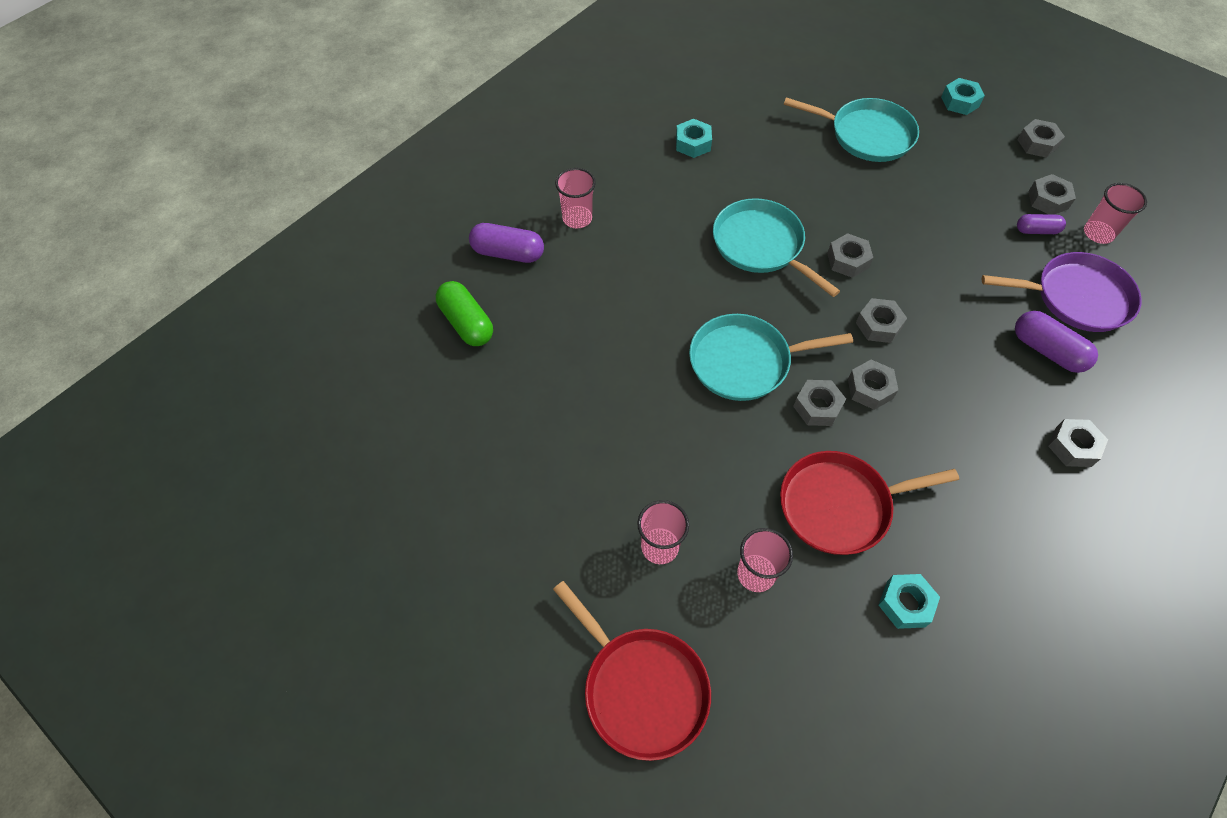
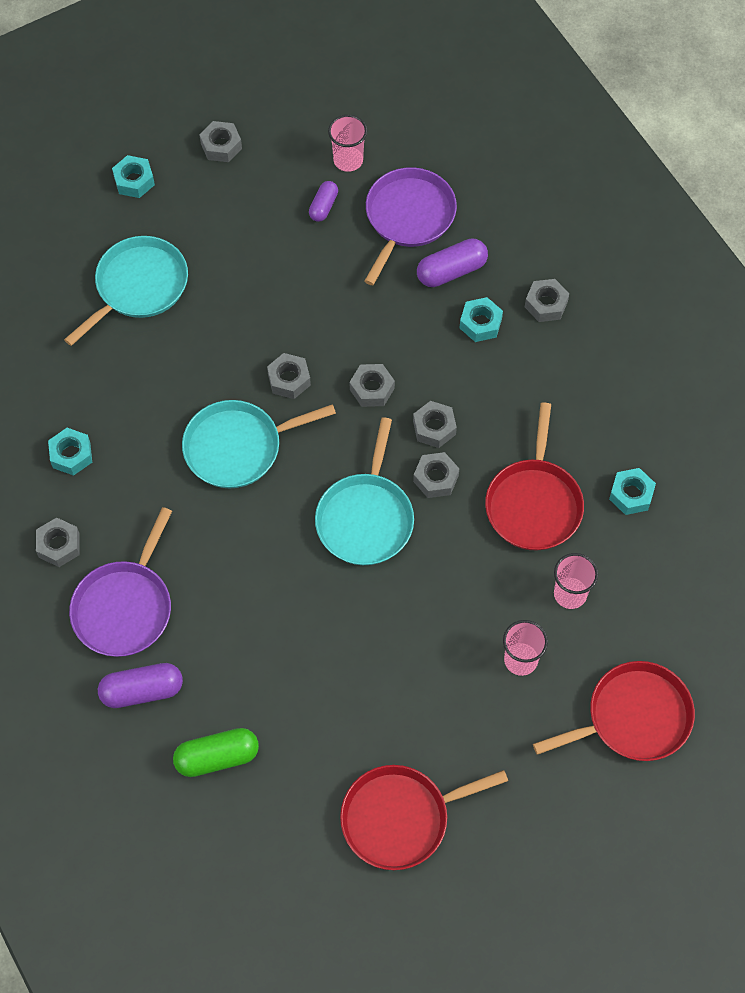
camera: 70 degrees left, 5 degrees up
(453, 487) = (400, 818): none -> red pan
(508, 253) = (142, 690): purple capsule -> purple capsule turned 45 degrees clockwise
(577, 218) = (125, 607): pink cup -> purple pan
(1008, 393) = (480, 323): none -> turquoise nut
(1048, 200) = (293, 177): grey nut -> grey nut (59, 545)

